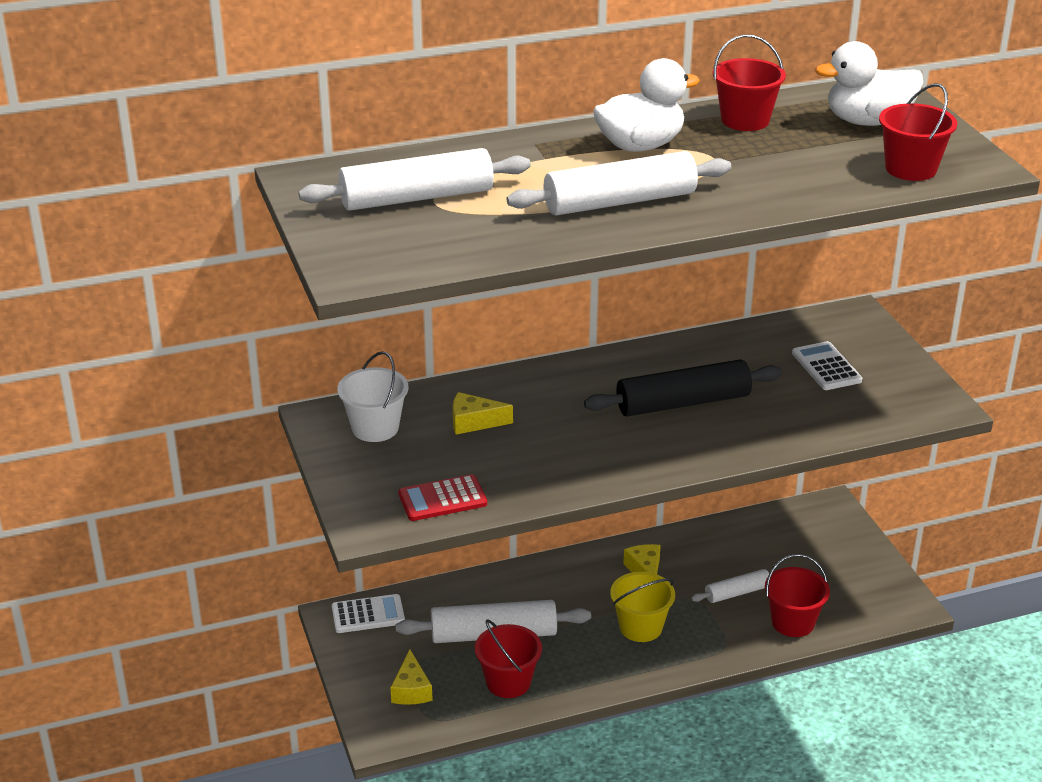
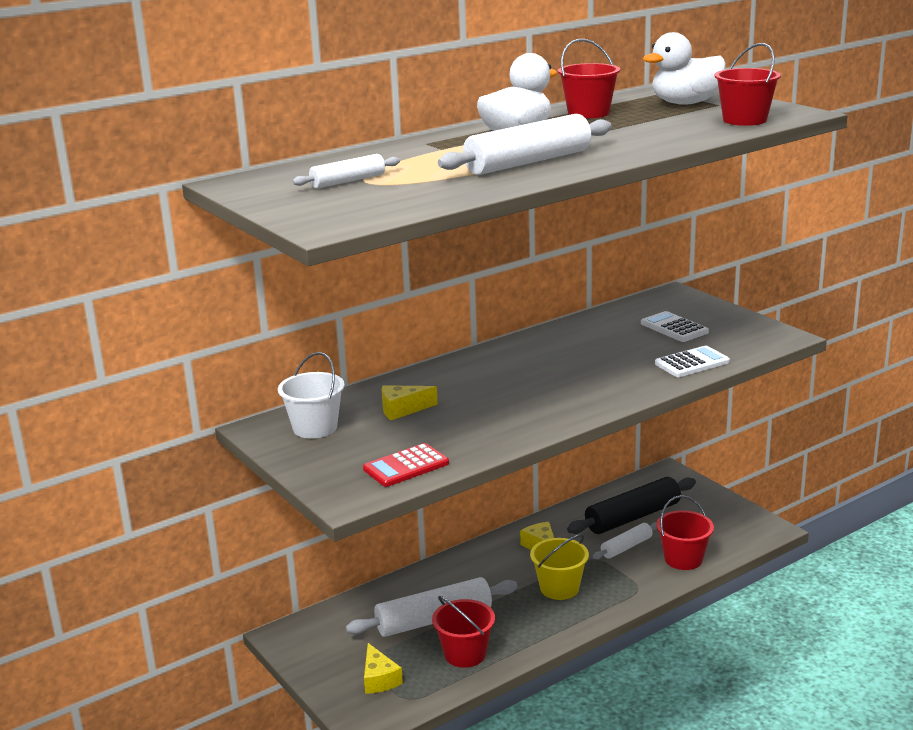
camera: 15 degrees left, 10 degrees down
(368, 615) = (312, 628): white calculator -> white calculator (692, 363)
(417, 198) = (348, 181): white rolling pin -> white rolling pin, size x0.55
(683, 403) = (574, 368): black rolling pin -> black rolling pin (632, 517)

